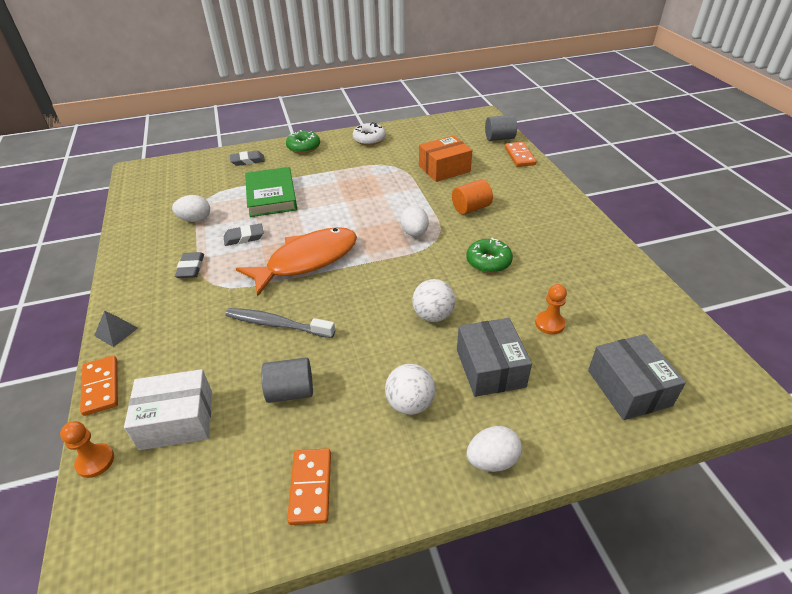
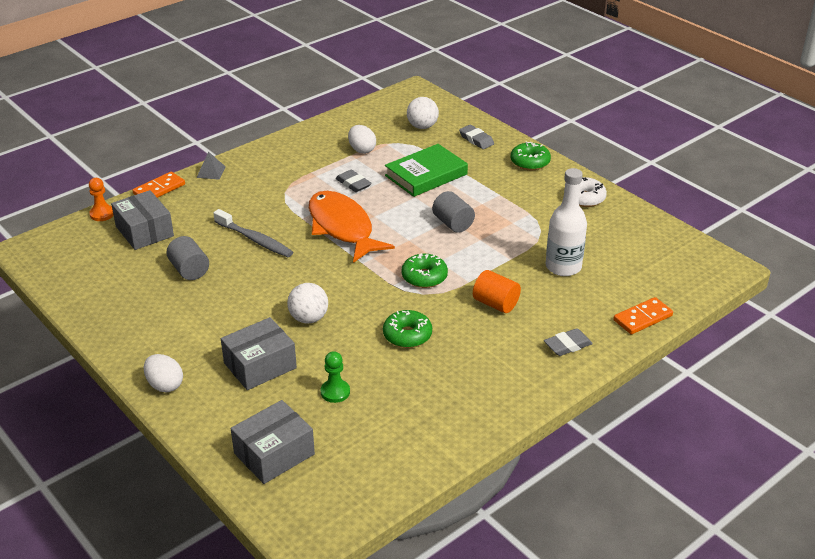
camera: 65 degrees right, 5 degrees down
(177, 420) = (144, 231): white box -> grey box
(191, 268) = (297, 174): grey eraser -> grey eraser (567, 345)
(277, 324) = (255, 240): grey toothbrush -> grey toothbrush turned 135 degrees clockwise
(307, 260) = (342, 228): orange fish -> orange fish turned 150 degrees counterclockwise
(310, 487) = (113, 306): orange domino -> none
(410, 403) = (202, 331): white ball -> white ball (422, 126)
(414, 233) = (424, 277): white egg -> green donut
(444, 169) = (563, 267): orange box -> white bottle
(499, 138) = (675, 293): grey cylinder -> grey cylinder (453, 223)
(549, 324) = (335, 392): orange pawn -> green pawn

